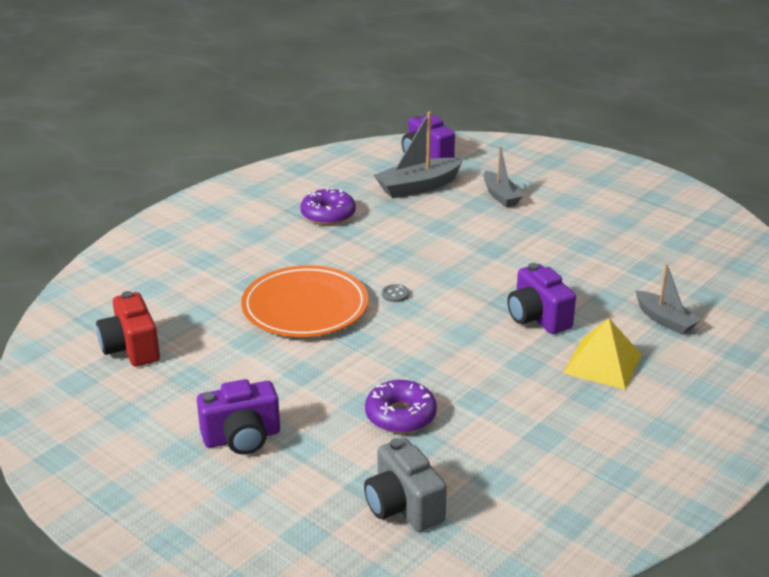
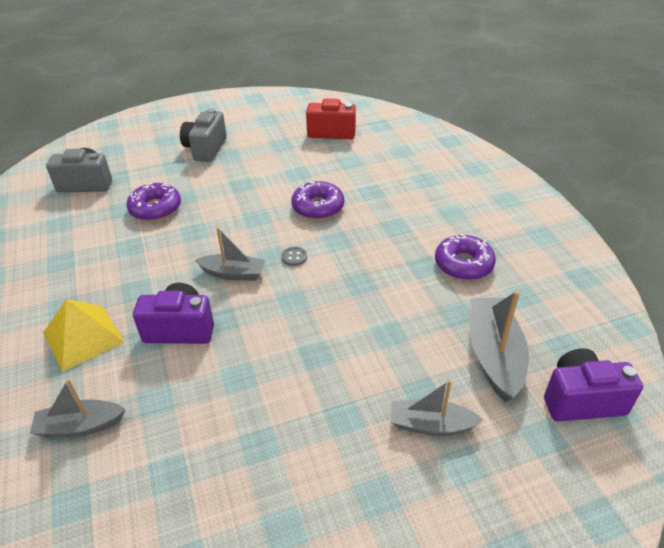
camera: 120 degrees right, 10 degrees up
(242, 438) = (205, 149): purple camera -> grey camera
(305, 307) = (318, 207): orange plate -> purple donut
(448, 318) = (233, 273): none -> grey boat

